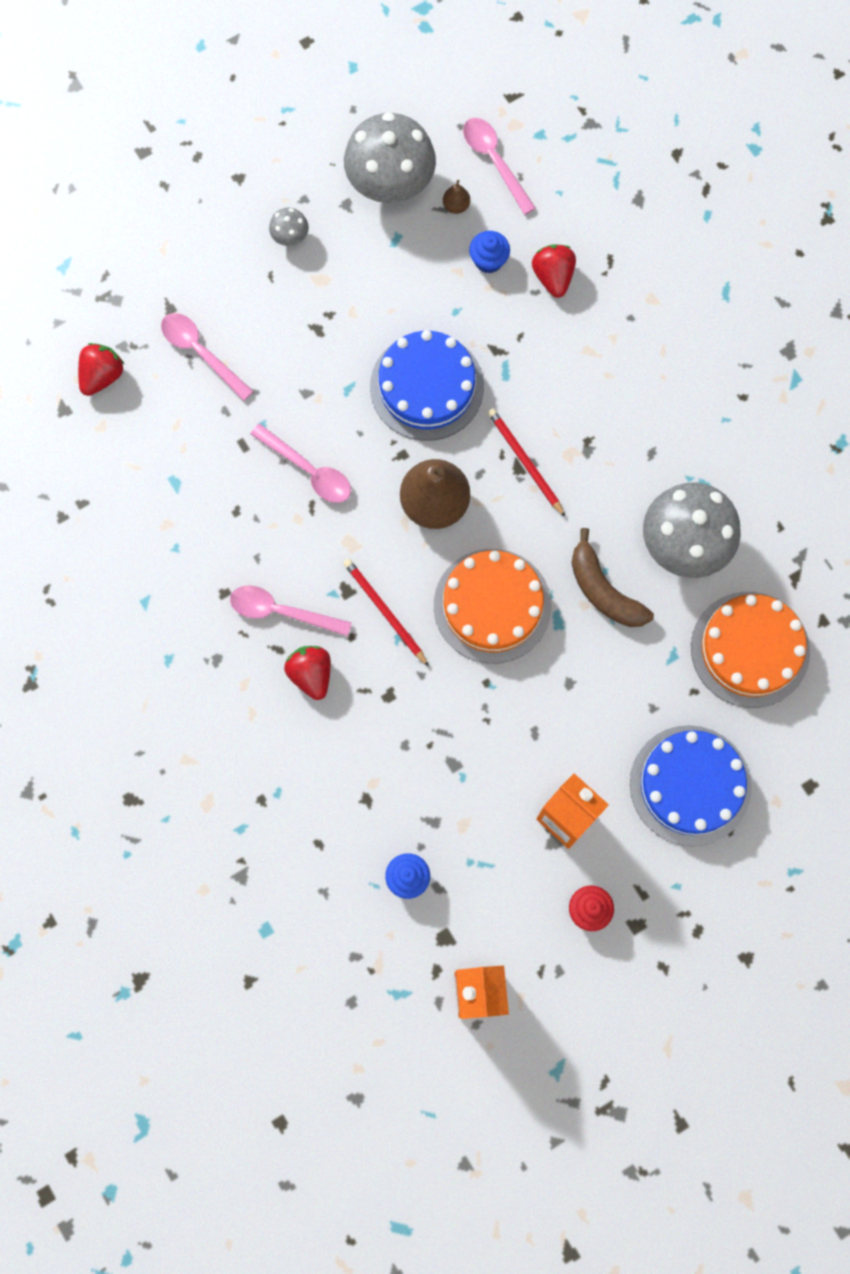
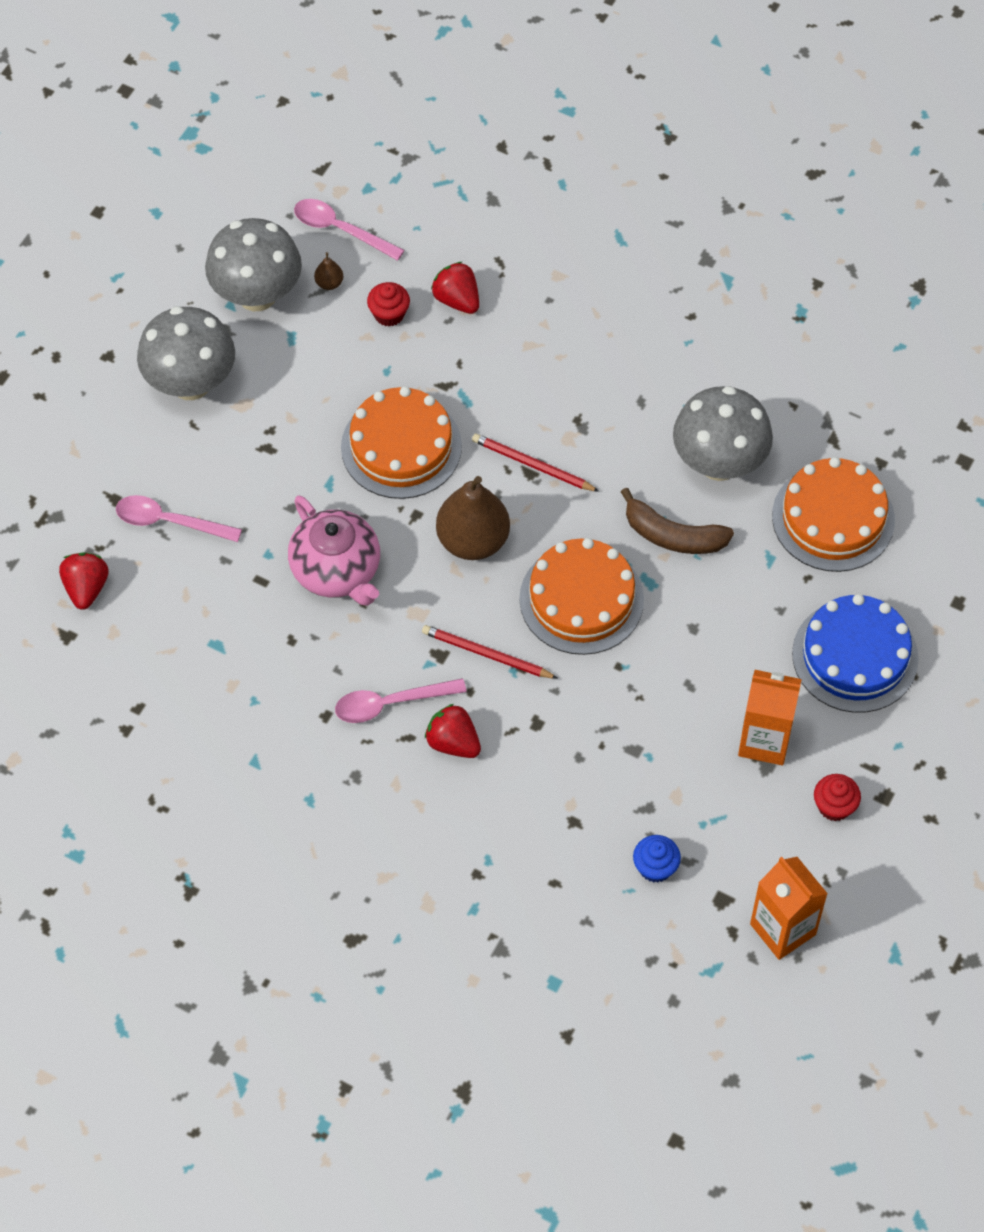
camera: 30 degrees left, 15 degrees down
(290, 237) = (191, 383): grey mushroom -> grey mushroom, size x2.31
(308, 470) = (337, 571): pink spoon -> pink teapot
(426, 386) = (401, 446): blue cake -> orange cake
(488, 260) = (389, 314): blue cupcake -> red cupcake

